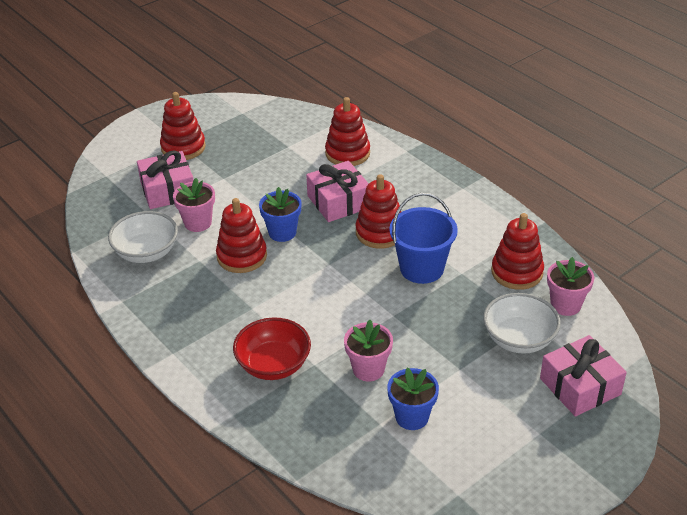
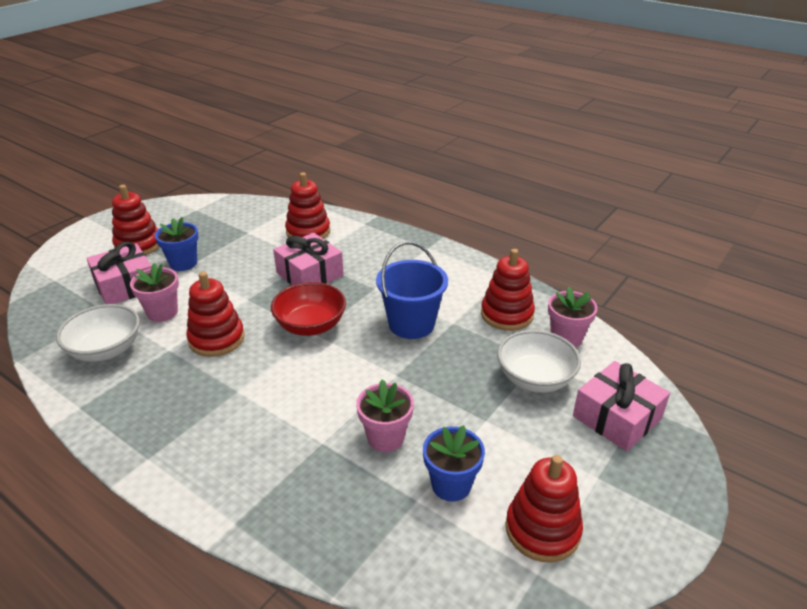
camera: 15 degrees left, 5 degrees down
(273, 365) = (274, 451): red bowl -> red bowl (310, 326)
(282, 232) = (257, 310): blue flower pot -> blue flower pot (183, 263)
(380, 232) = (359, 296): red stacking toy -> red stacking toy (542, 529)

